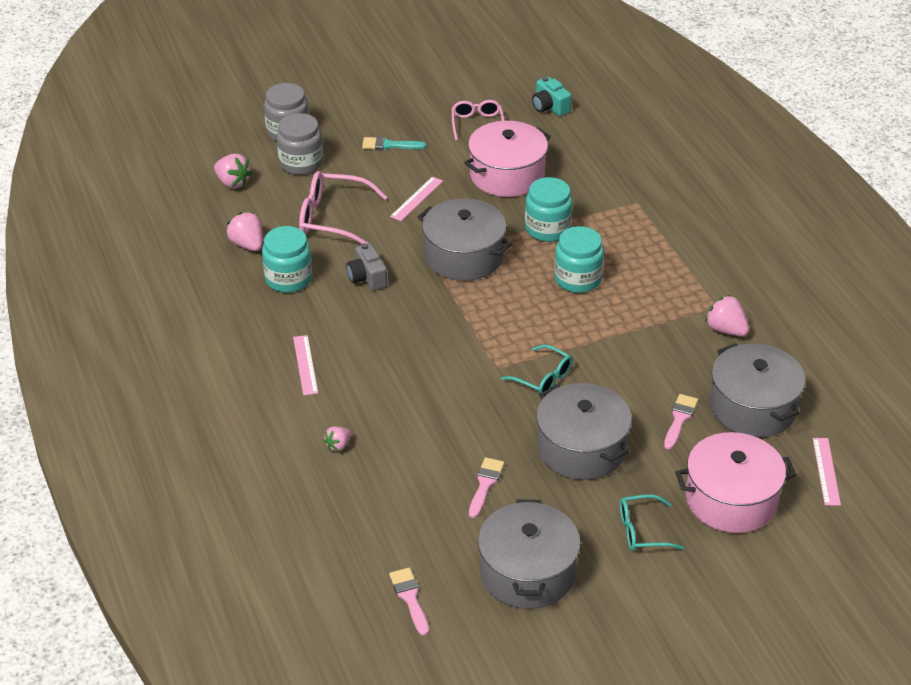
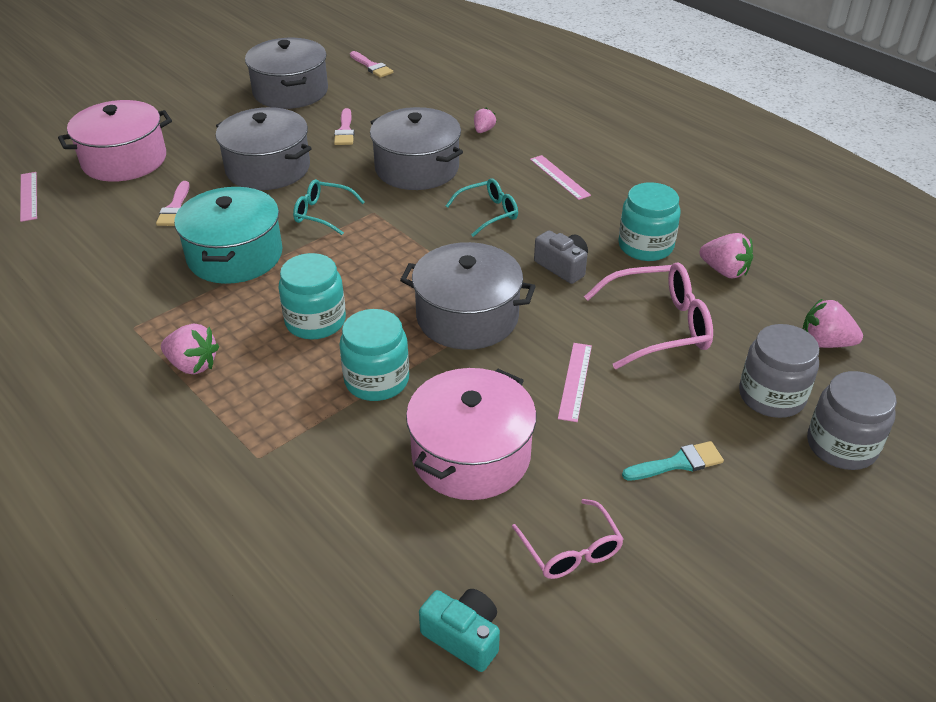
camera: 160 degrees right, 0 degrees up
(630, 352) = (235, 255): none -> turquoise pot
(643, 531) = (202, 128): turquoise glasses -> turquoise glasses (488, 213)
(726, 330) = (123, 302): pink strawberry -> pink strawberry (193, 365)
(753, 407) = (97, 232): grey pot -> grey pot (417, 168)

